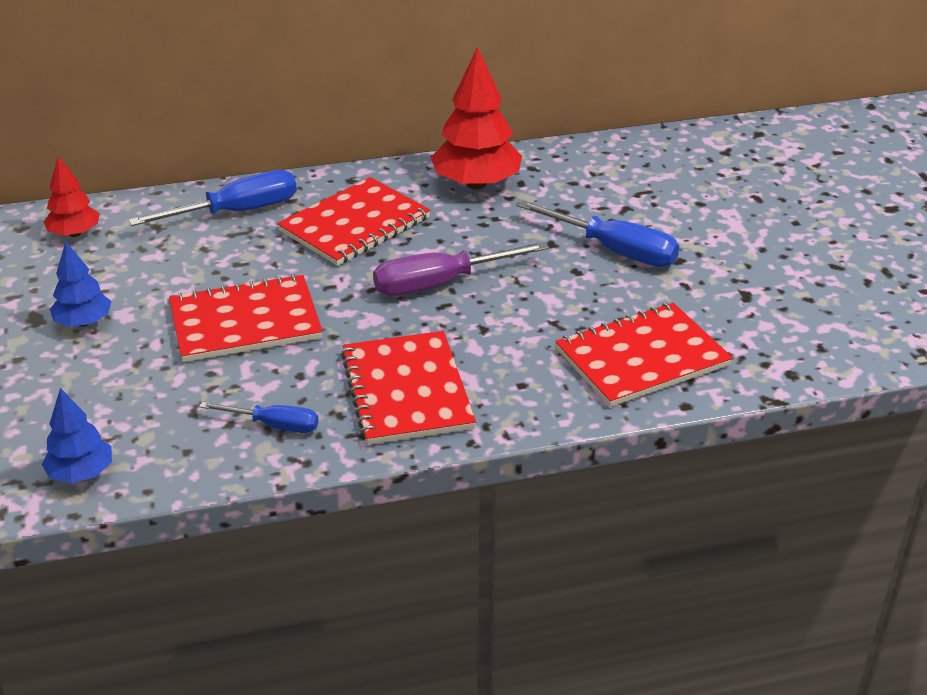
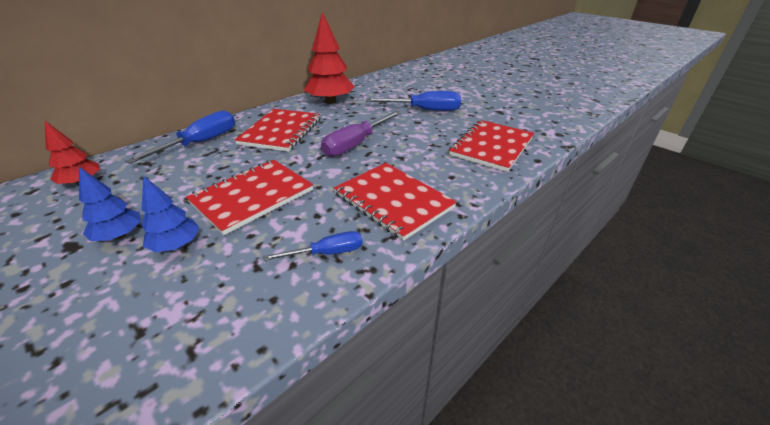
camera: 30 degrees left, 0 degrees up
(81, 474) = (185, 362): blue tree -> blue tree (176, 245)

